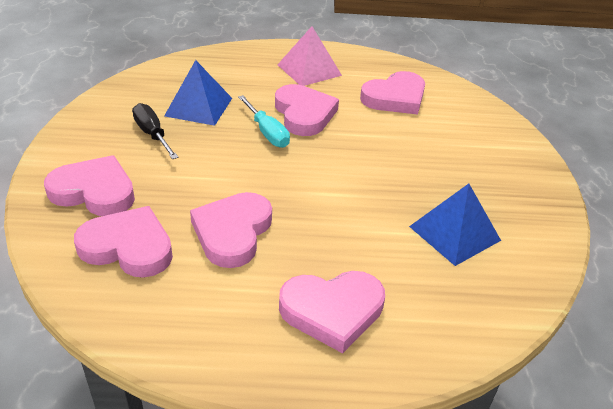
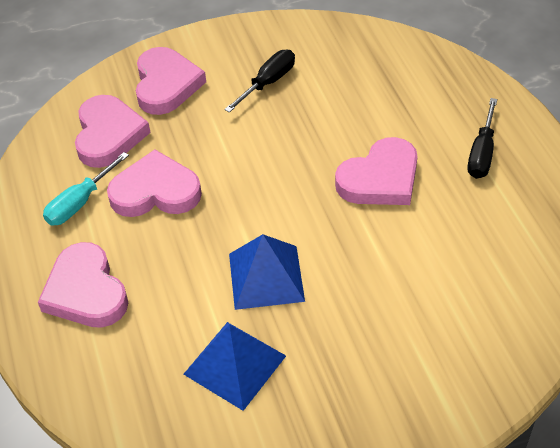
camera: 75 degrees right, 10 degrees up
(199, 107) = (336, 94): blue pyramid -> blue pyramid (266, 277)
(267, 132) = (324, 161): turquoise screwdriver -> turquoise screwdriver (80, 202)
(309, 70) = (482, 153): pink pyramid -> black screwdriver
(395, 98) = (477, 251): pink heart -> none

